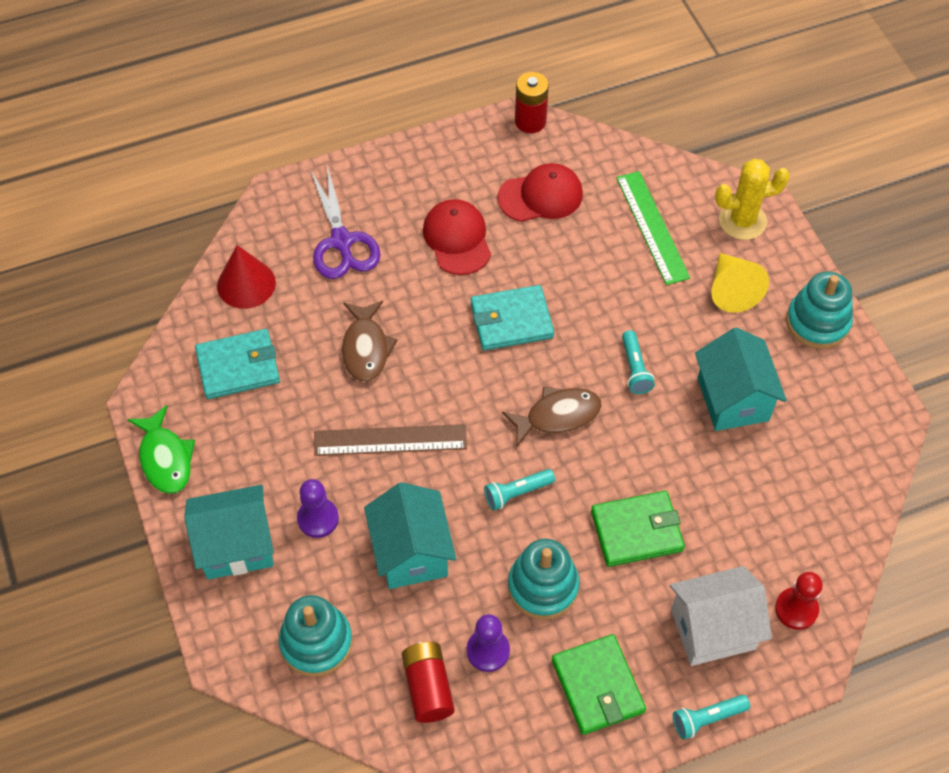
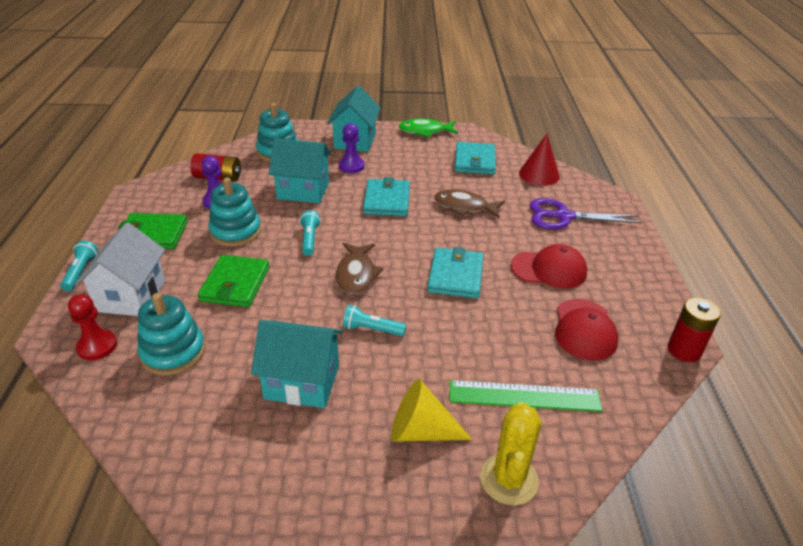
camera: 110 degrees right, 20 degrees down
(390, 440) = (387, 200): brown ruler -> turquoise wallet
(817, 322) = (344, 492): turquoise stacking toy -> turquoise stacking toy (173, 352)

